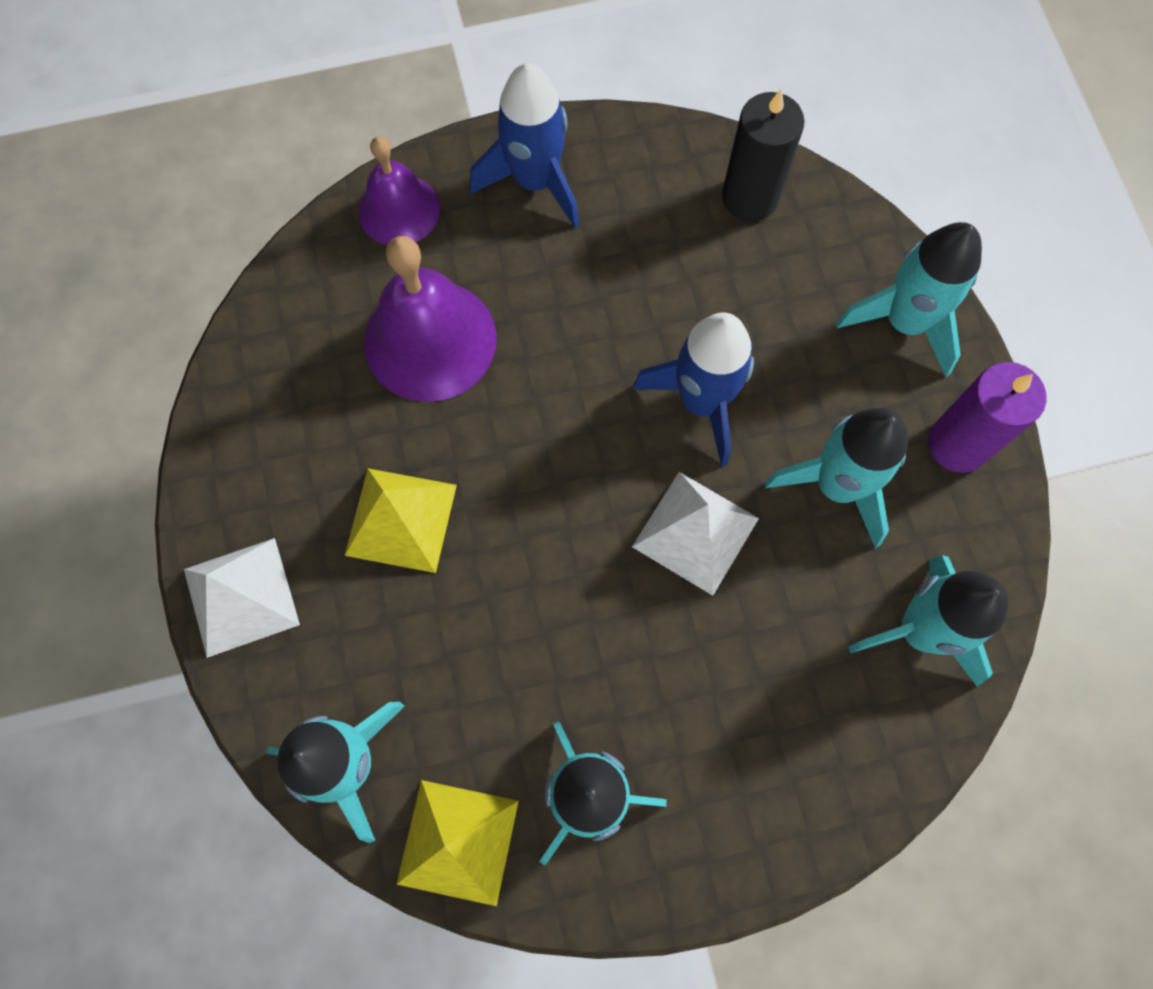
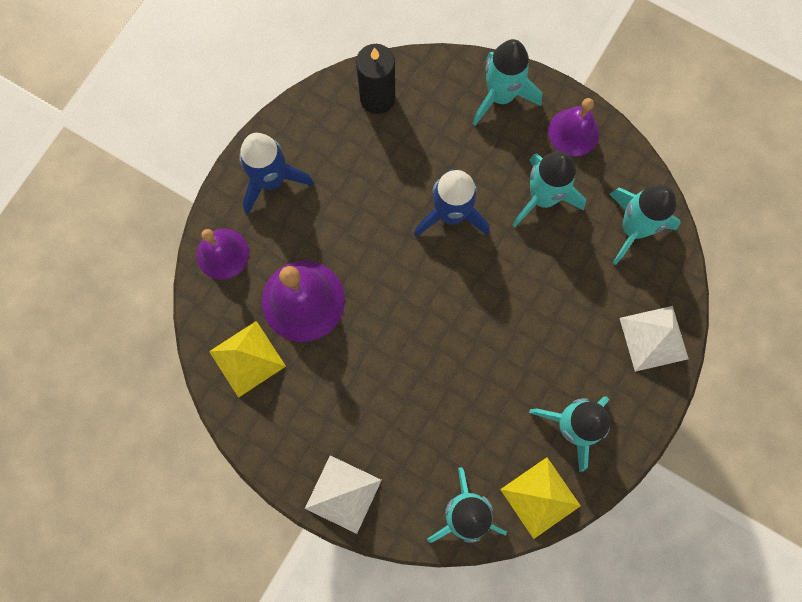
camera: 45 degrees left, 5 degrees up
(401, 520) = (376, 392): yellow pyramid -> yellow pyramid (247, 358)
(695, 532) = (505, 275): white pyramid -> white pyramid (654, 338)
(957, 444) = (573, 132): purple candle -> purple bell

